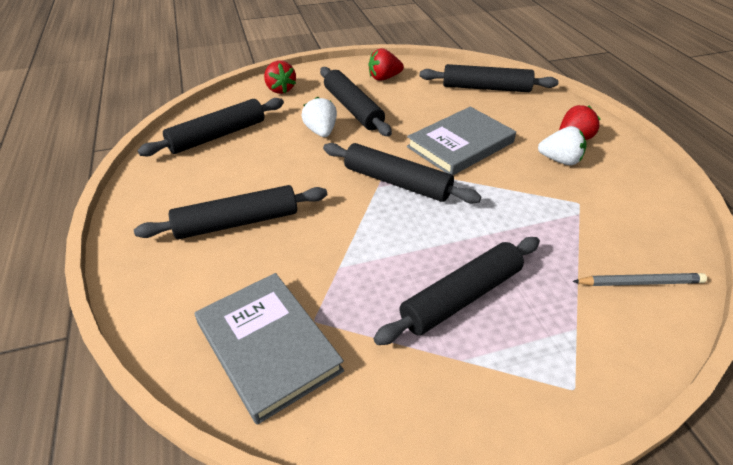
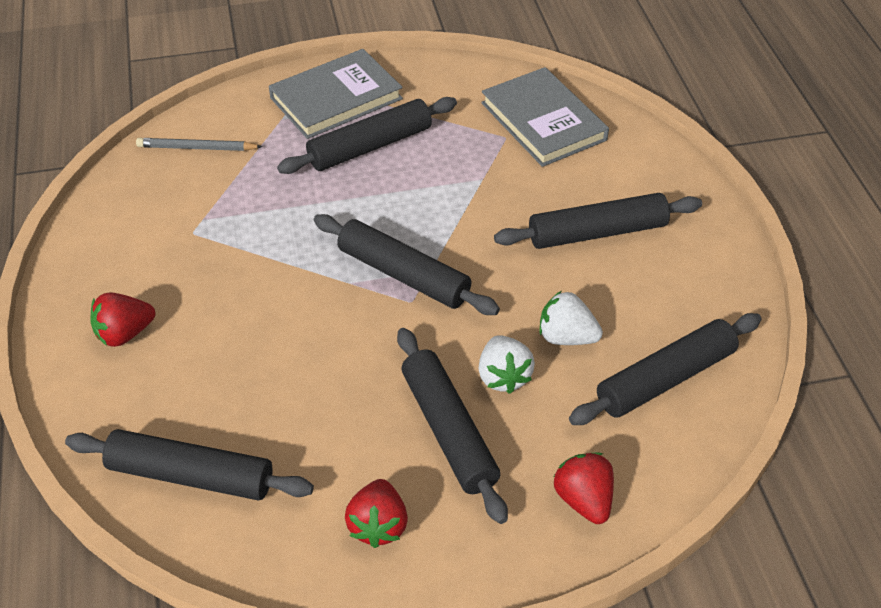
camera: 175 degrees left, 5 degrees up
(384, 78) = (378, 525): red strawberry -> red strawberry turned 105 degrees clockwise
(460, 144) = (296, 334): grey book -> grey book (336, 98)
(560, 160) = (171, 296): white strawberry -> white strawberry (566, 337)

